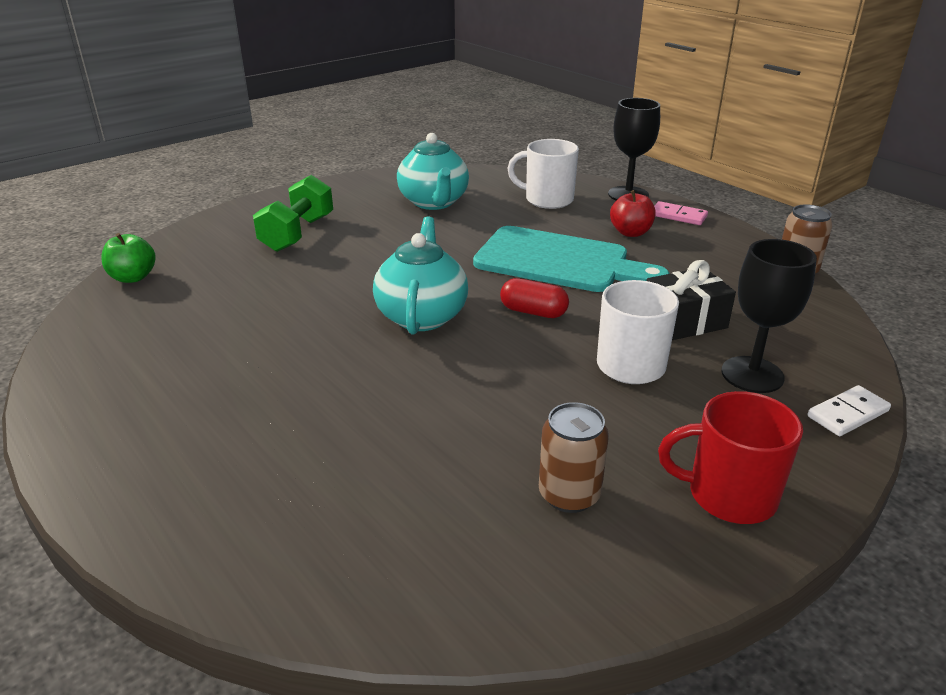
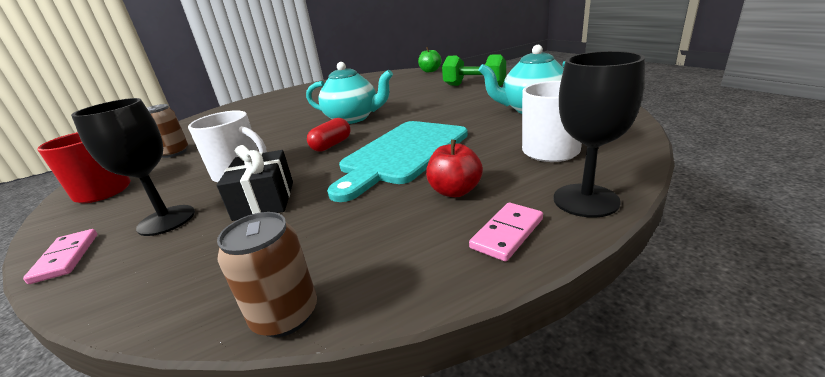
camera: 105 degrees right, 5 degrees down
(847, 414) = (66, 257): white domino -> pink domino

